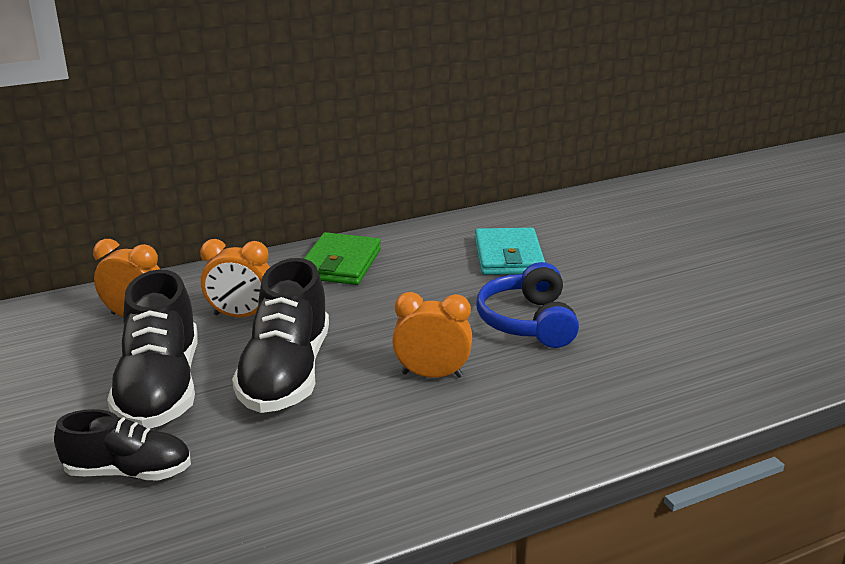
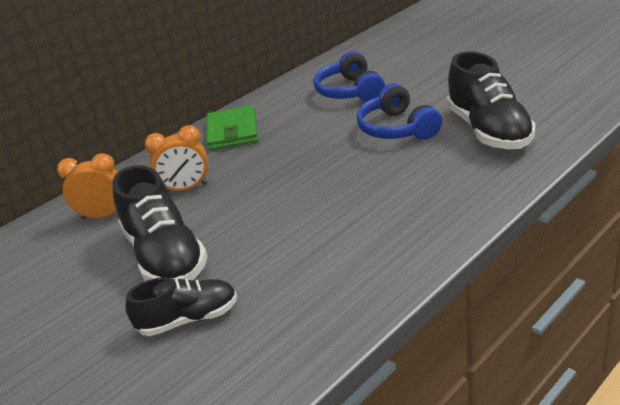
camera: 15 degrees left, 5 degrees up
(286, 374) = (253, 216): black shoe -> black shoe (488, 131)
(432, 375) = (358, 182): orange clock -> none
(508, 256) = (350, 91): turquoise wallet -> blue headphones

